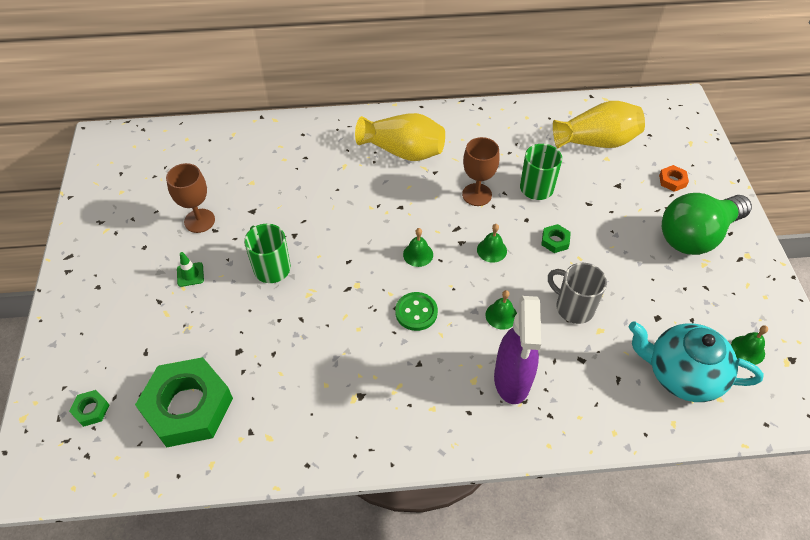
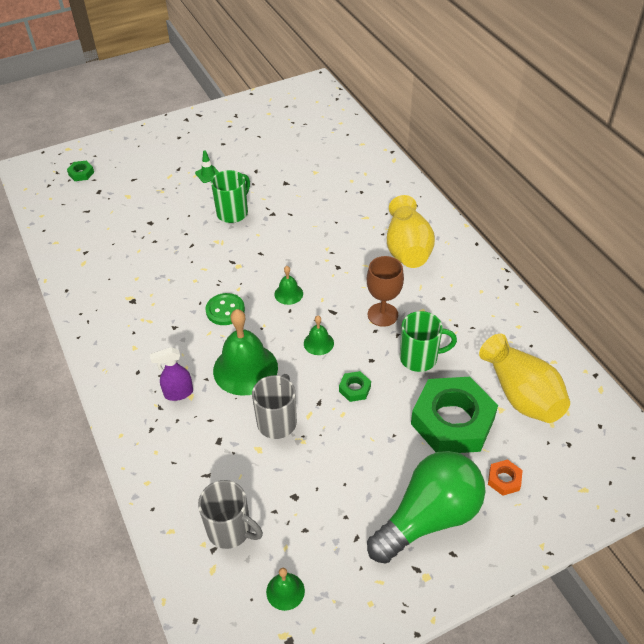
camera: 70 degrees right, 5 degrees down
(188, 407) = (96, 215): green nut -> green nut (452, 421)
(199, 221) = (261, 160): brown goblet -> none
(501, 315) = (245, 369): green bell -> green bell, size x2.08
(512, 380) = (178, 393): purple spray bottle -> purple spray bottle, size x0.55
(682, 374) = (230, 530): turquoise teapot -> grey mug
(696, 236) = (429, 517): green light bulb -> green light bulb turned 105 degrees clockwise

